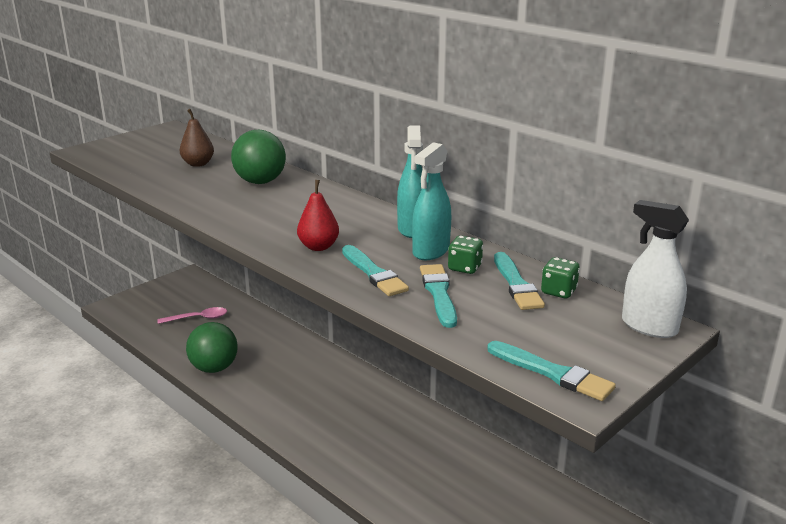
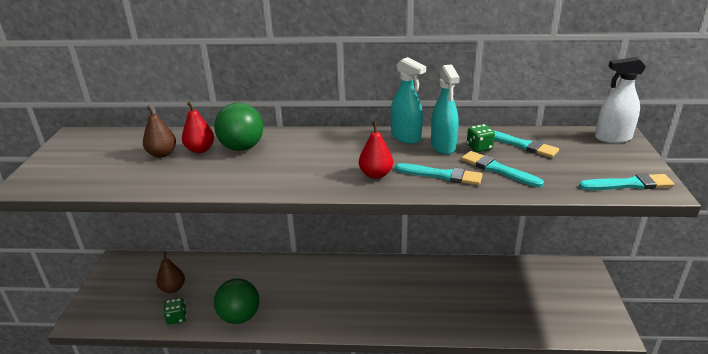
camera: 40 degrees left, 5 degrees up
(198, 318) = (173, 288): pink spoon -> brown pear
(228, 171) = (200, 149): none -> red pear
(558, 291) = (545, 139): green dice -> green dice (177, 318)

